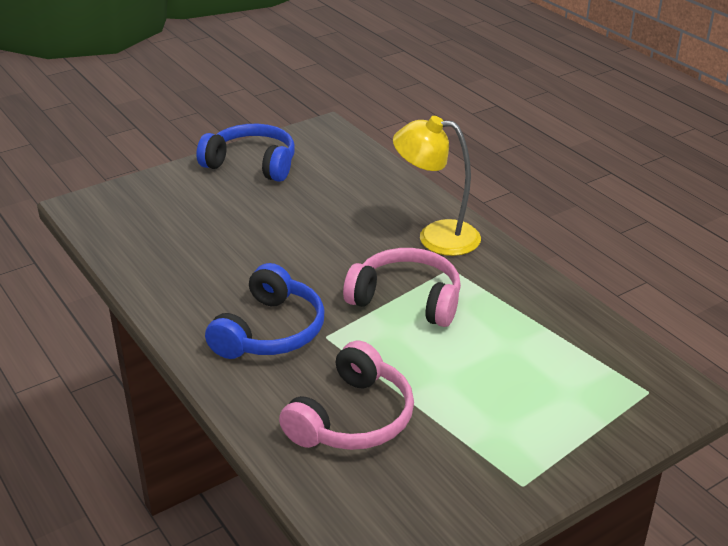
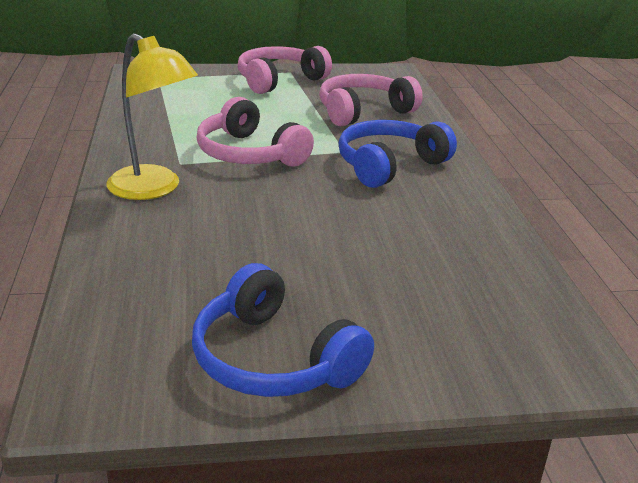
camera: 155 degrees left, 5 degrees down
(510, 451) = (279, 81): none -> pink headphones

